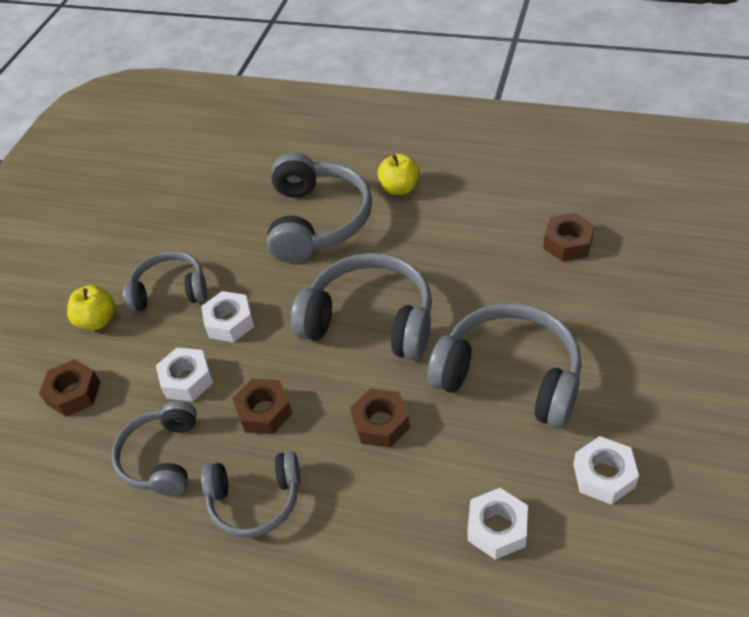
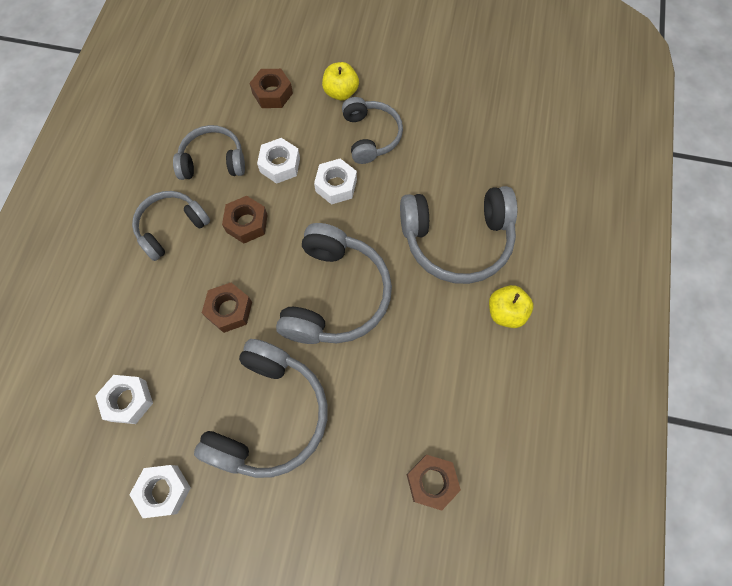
camera: 80 degrees right, 20 degrees up
(255, 500) = (171, 227): grey headphones -> grey headphones turned 60 degrees clockwise

